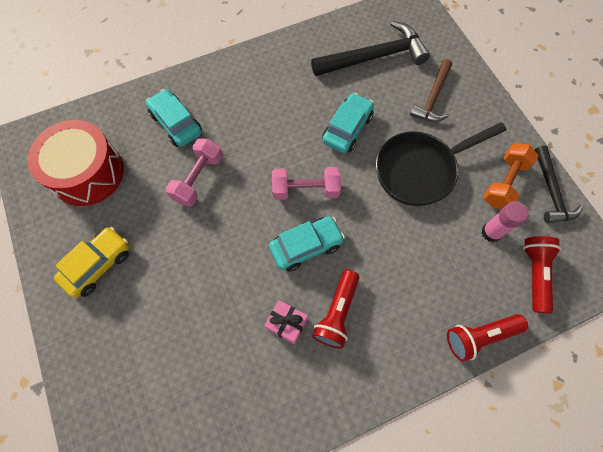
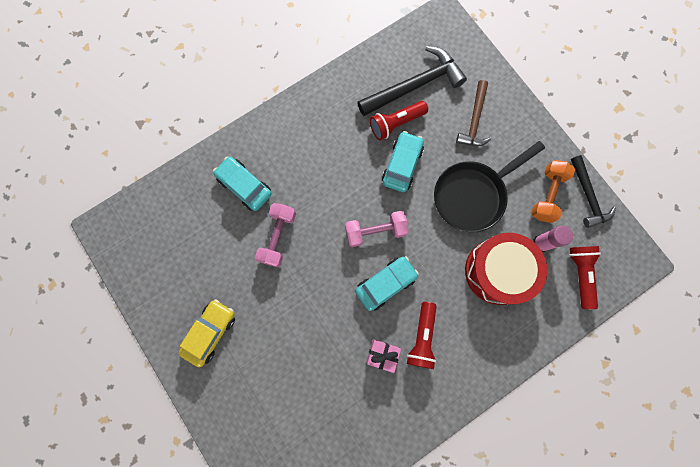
camera: 10 degrees left, 10 degrees up
(87, 173) = (176, 249): red drum -> red drum (497, 271)
(480, 336) = (540, 336): red flashlight -> red flashlight (396, 123)

